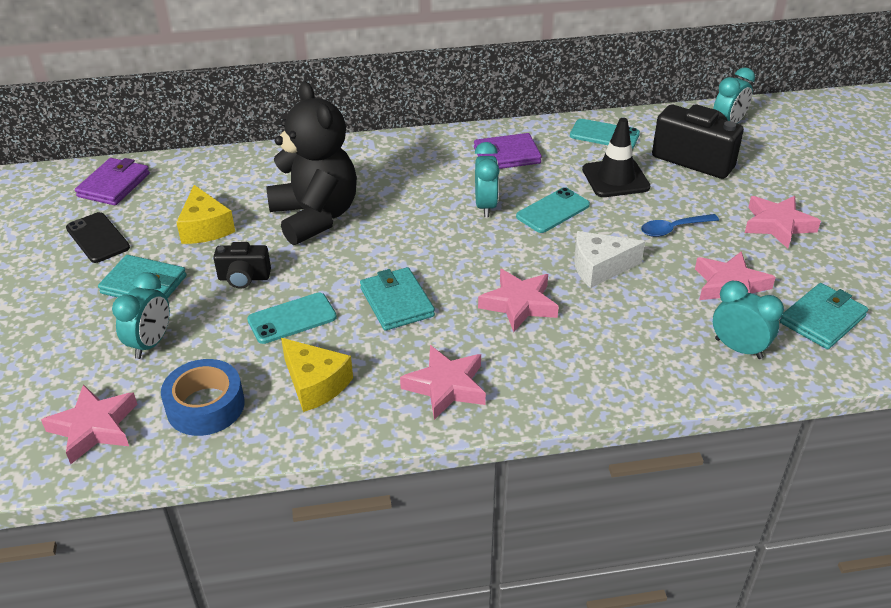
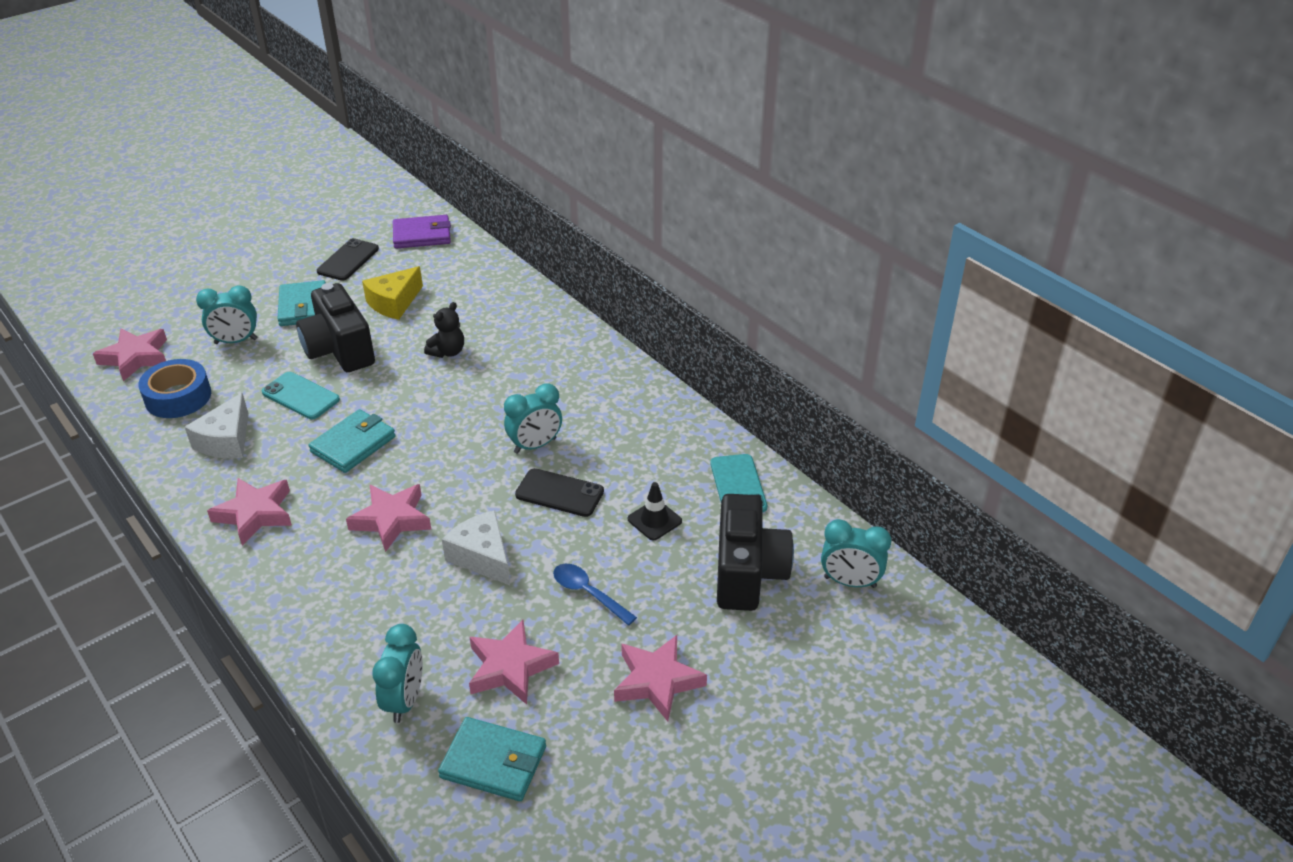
camera: 60 degrees right, 0 degrees up
(244, 278) = (339, 350): black camera -> black camera, size x1.79
(315, 217) = (447, 352): black teddy bear -> black teddy bear, size x0.43
(315, 384) = (226, 441): yellow cheese -> white cheese
(507, 155) = (637, 428): purple wallet -> none
(553, 211) = (559, 493): turquoise phone -> black phone
(615, 178) = (654, 520): black traffic cone -> black traffic cone, size x0.62

